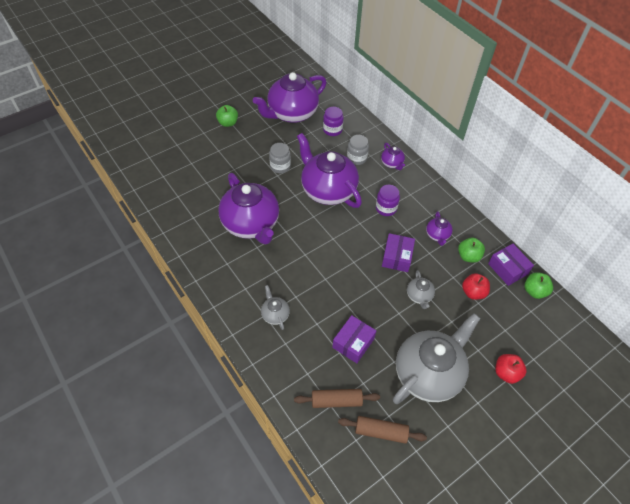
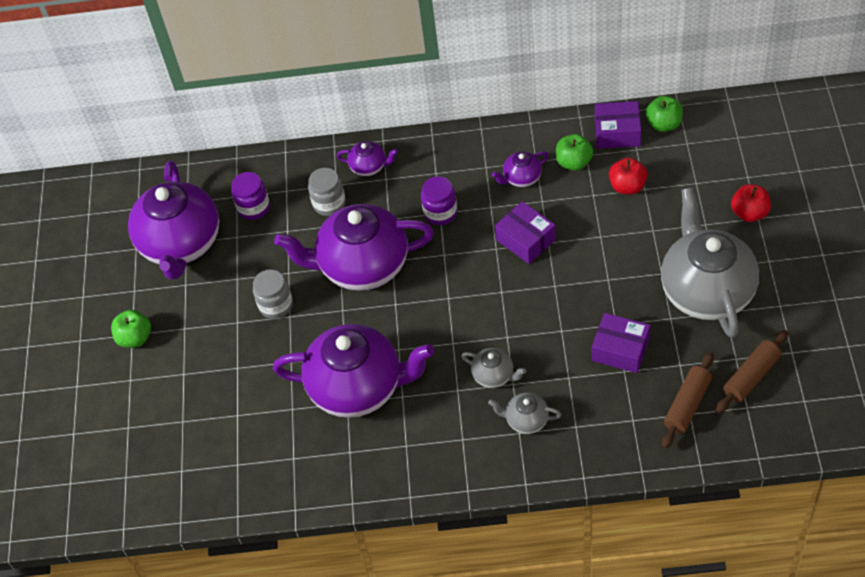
camera: 50 degrees left, 0 degrees up
(353, 343) = (620, 350): purple box -> purple box turned 45 degrees counterclockwise
(419, 296) = (598, 245): grey teapot -> grey teapot (494, 375)
(437, 235) = (521, 178): purple teapot -> purple teapot turned 120 degrees clockwise

